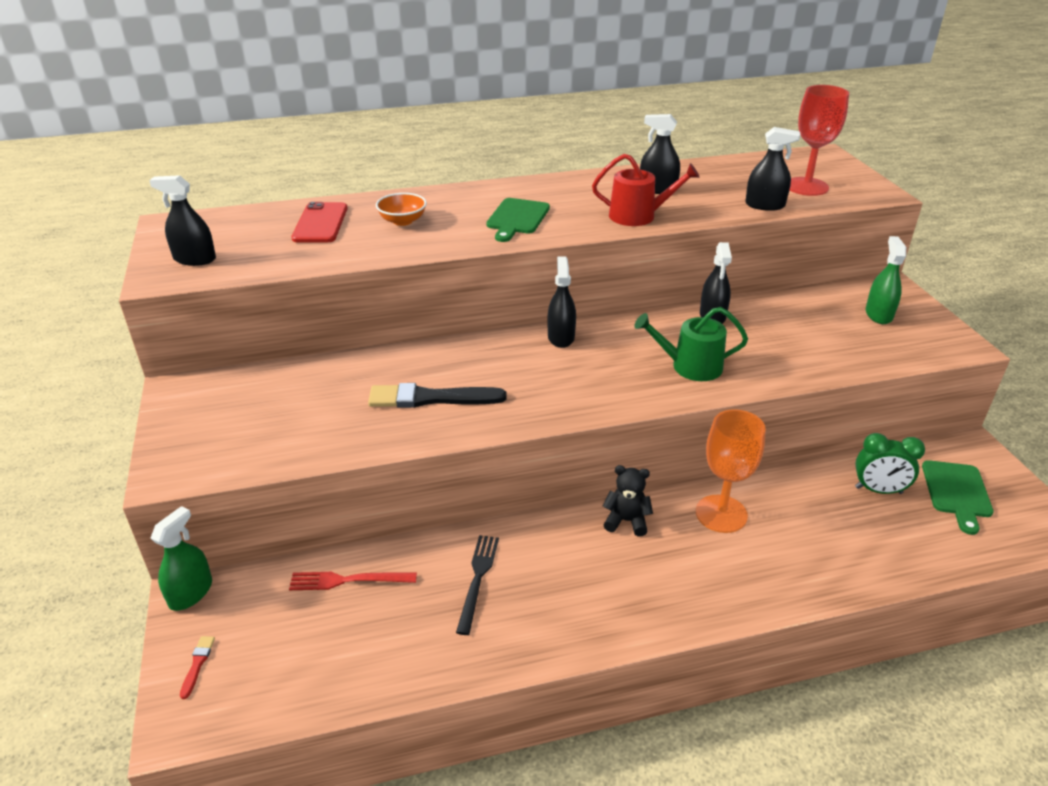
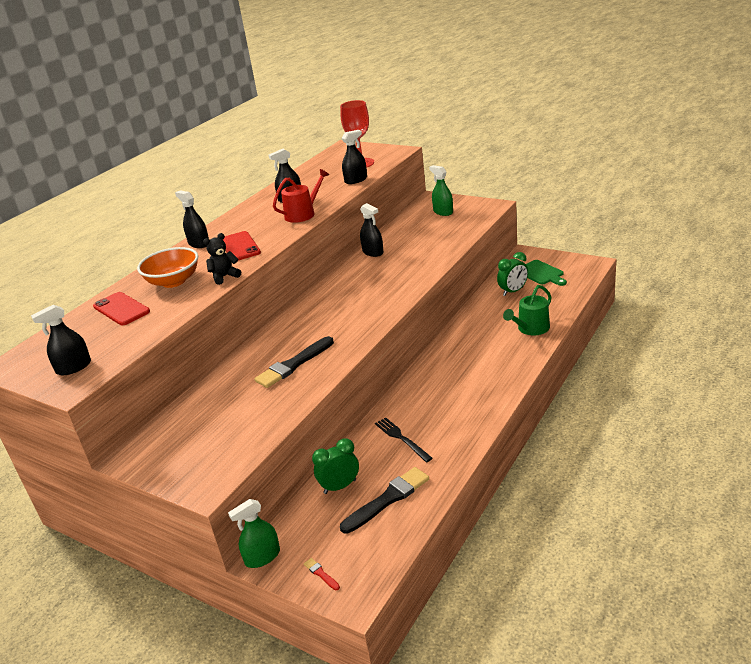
camera: 40 degrees left, 5 degrees down
(190, 593) = (262, 557): green spray bottle -> green spray bottle turned 105 degrees counterclockwise
(348, 580) = (340, 486): red fork -> green clock
(362, 641) = (387, 499): none -> black brush
(402, 221) = (173, 281): orange bowl -> orange bowl, size x1.60
(517, 218) = (240, 246): green cutting board -> red phone
(561, 337) = (314, 302): black spray bottle -> black spray bottle (199, 243)
(626, 521) = (431, 371): black teddy bear -> black teddy bear (224, 277)
(690, 366) = (396, 277): green watering can -> green watering can (531, 329)
(721, 514) = (466, 341): orange goblet -> none

